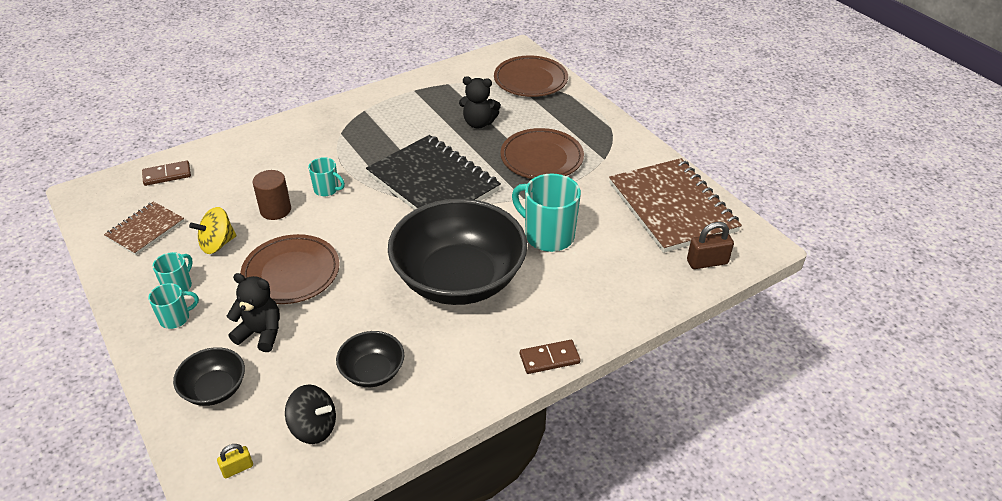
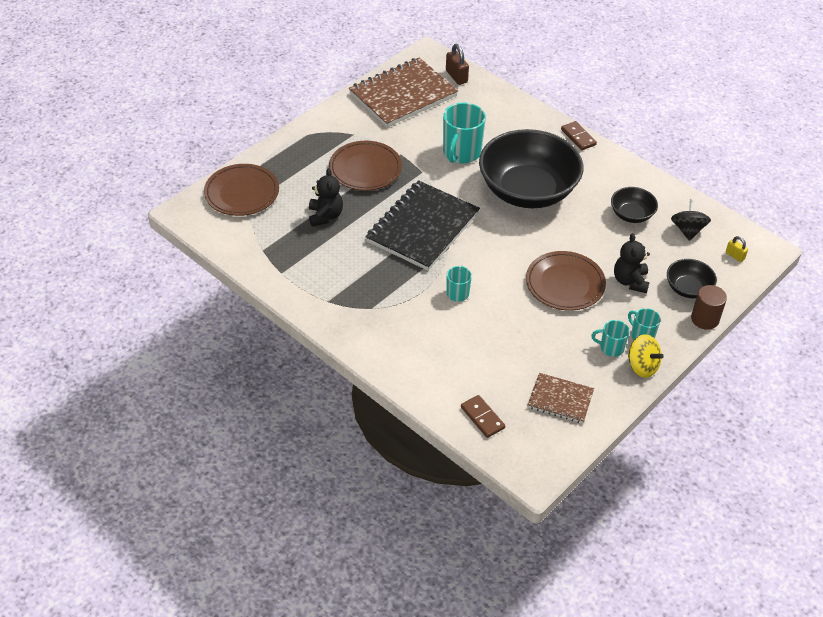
camera: 105 degrees left, 5 degrees up
(217, 244) = (555, 342): yellow spinning top -> yellow spinning top (642, 366)
(275, 210) = (498, 318): brown cylinder -> brown cylinder (705, 319)

